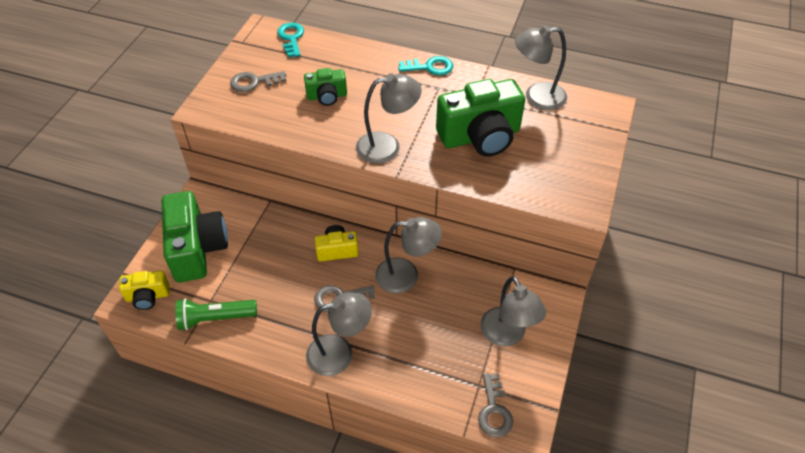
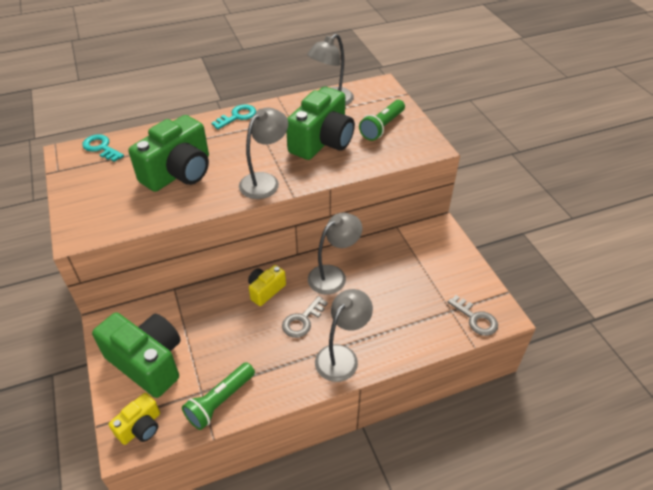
camera: 40 degrees left, 5 degrees down
(254, 82) = (103, 193): grey key -> none
(327, 96) = (179, 172): green camera -> green camera, size x1.93
(507, 335) = (435, 269): grey lamp -> none
(557, 154) = (382, 127): none -> green flashlight

